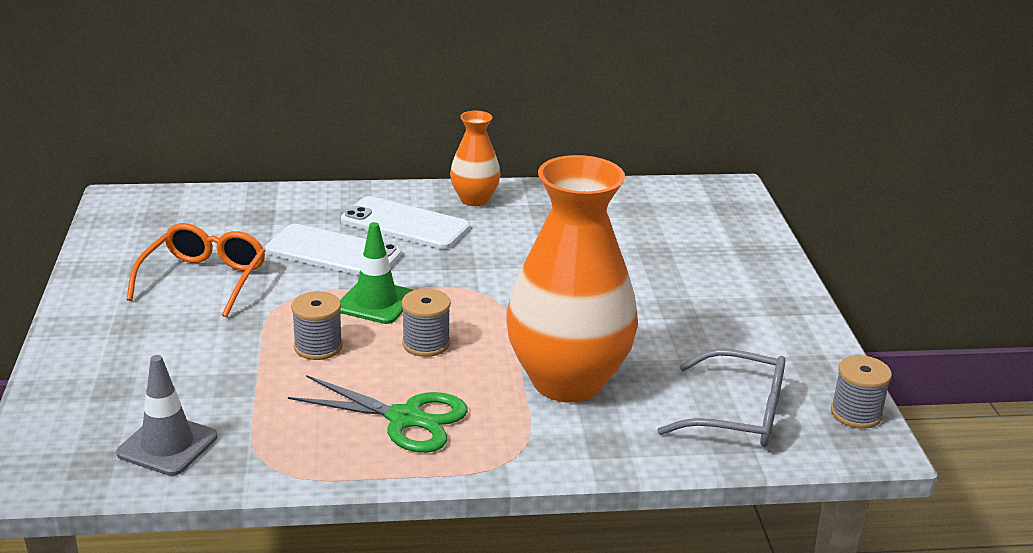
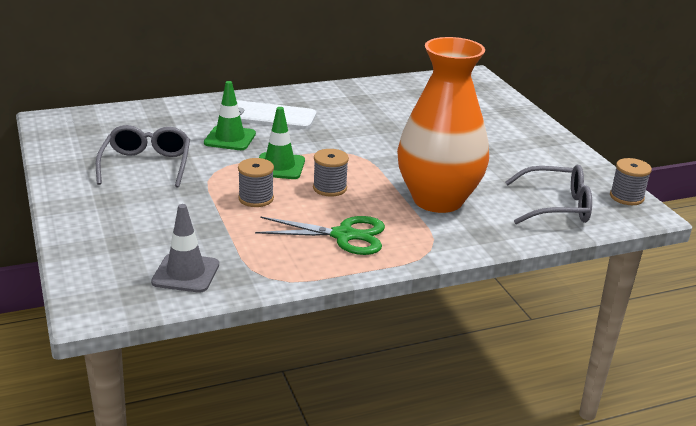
camera: 15 degrees left, 0 degrees up
(204, 279) = (146, 165): orange glasses -> grey glasses
(333, 252) = (230, 138): white phone -> green traffic cone
(474, 199) = (308, 96): orange vase -> none

